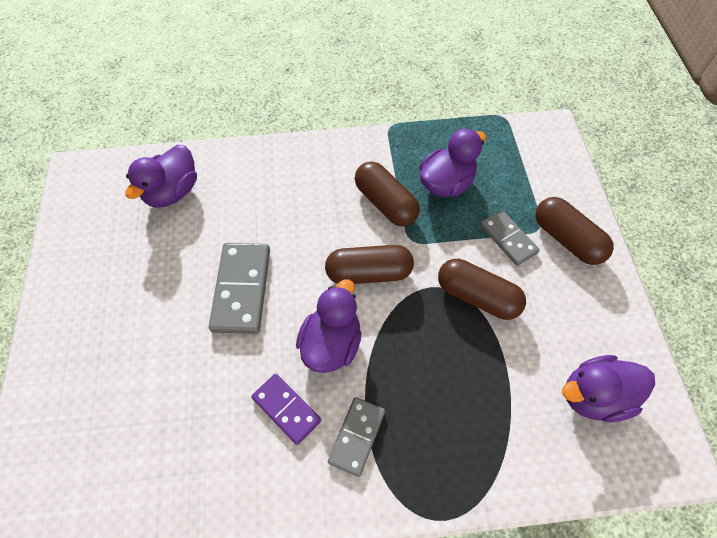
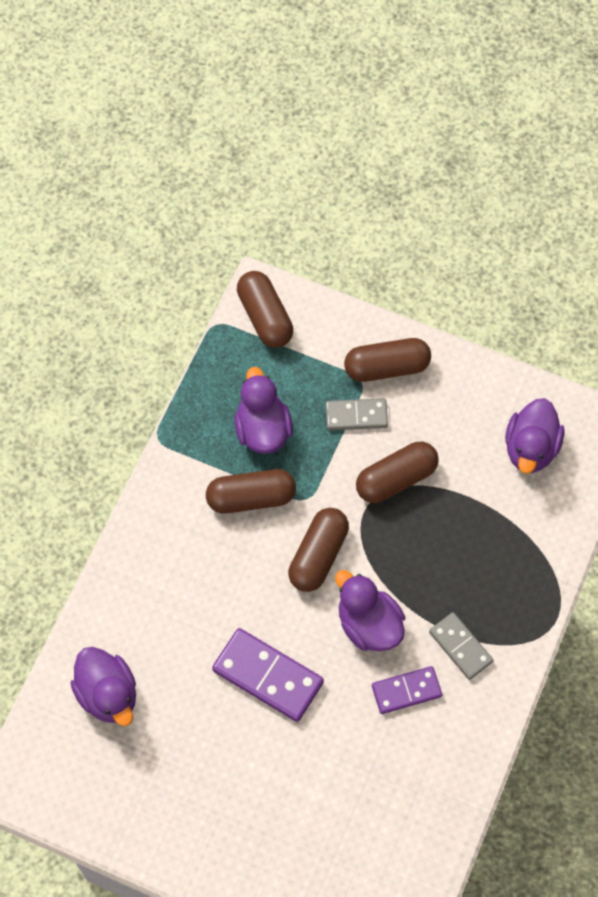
camera: 60 degrees left, 5 degrees up
(242, 289) = (268, 676): grey domino -> purple domino
(535, 141) = (265, 317): none -> brown capsule

